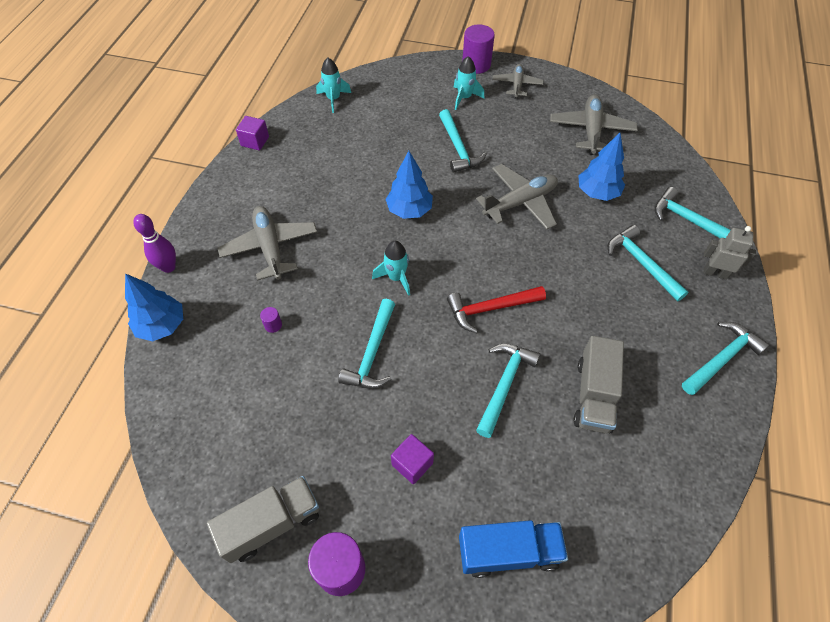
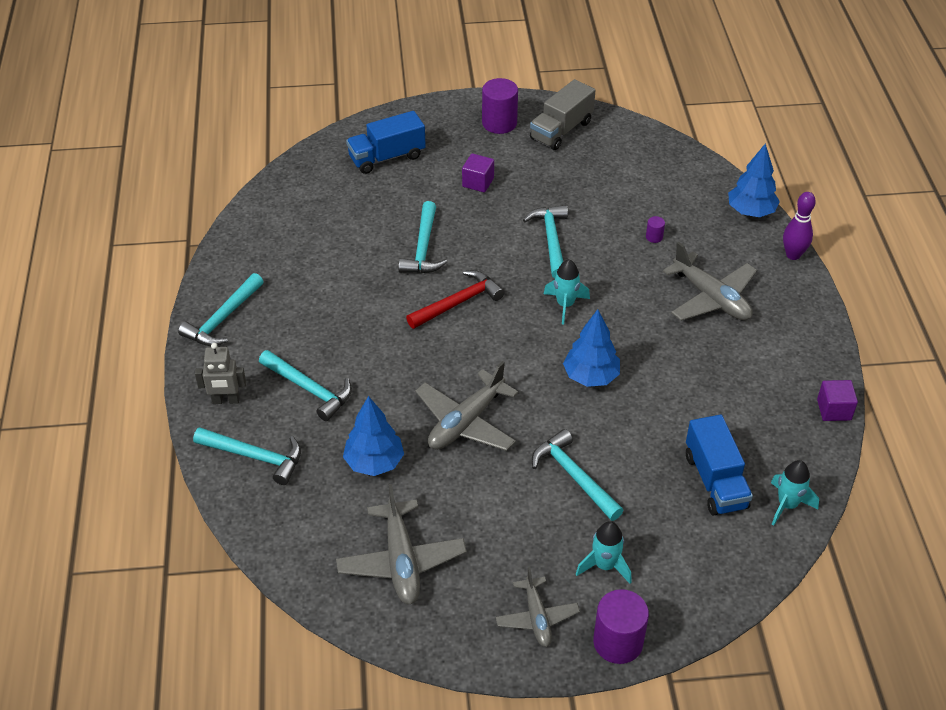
camera: 160 degrees right, 10 degrees down
(367, 122) = (715, 481): none -> blue truck
(593, 395) = (341, 260): grey truck -> none

